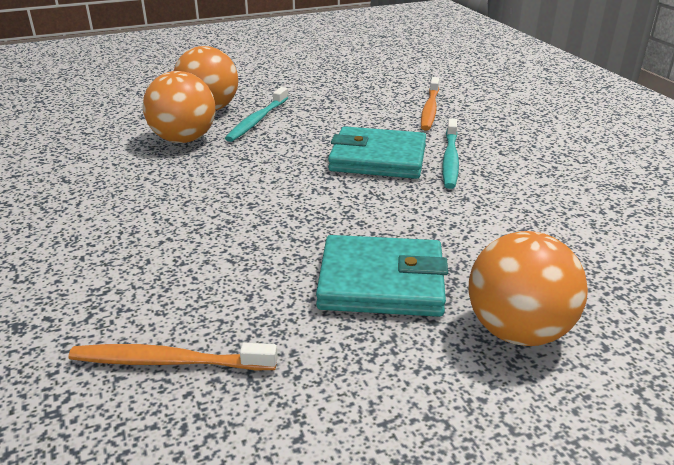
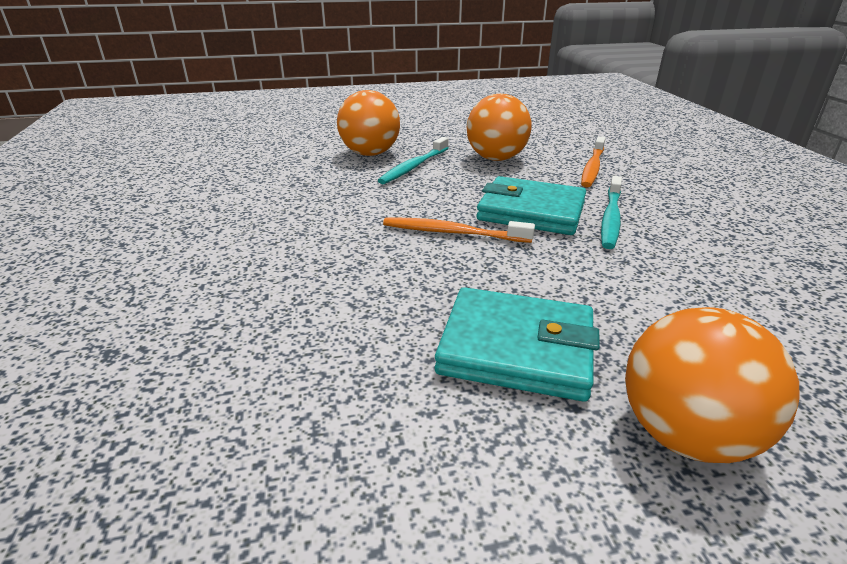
camera: 10 degrees right, 0 degrees up
(168, 361) = (249, 418): orange toothbrush -> orange toothbrush (452, 233)
(184, 139) = (338, 179): orange ball -> orange ball (496, 158)

